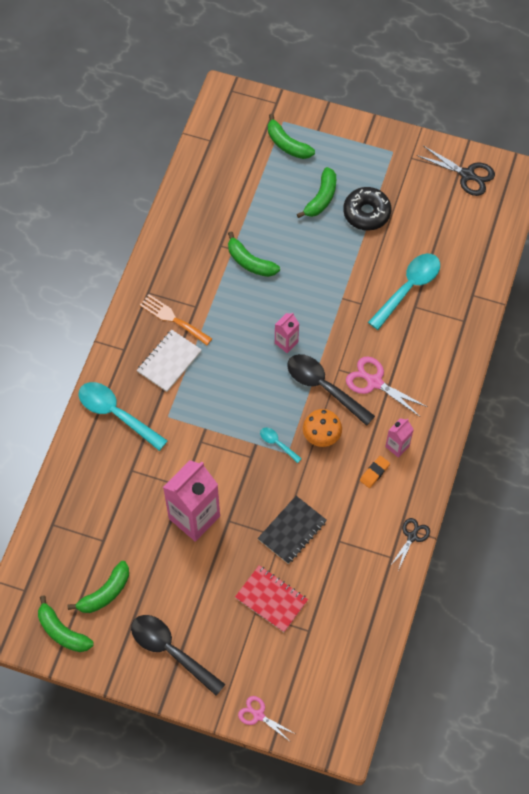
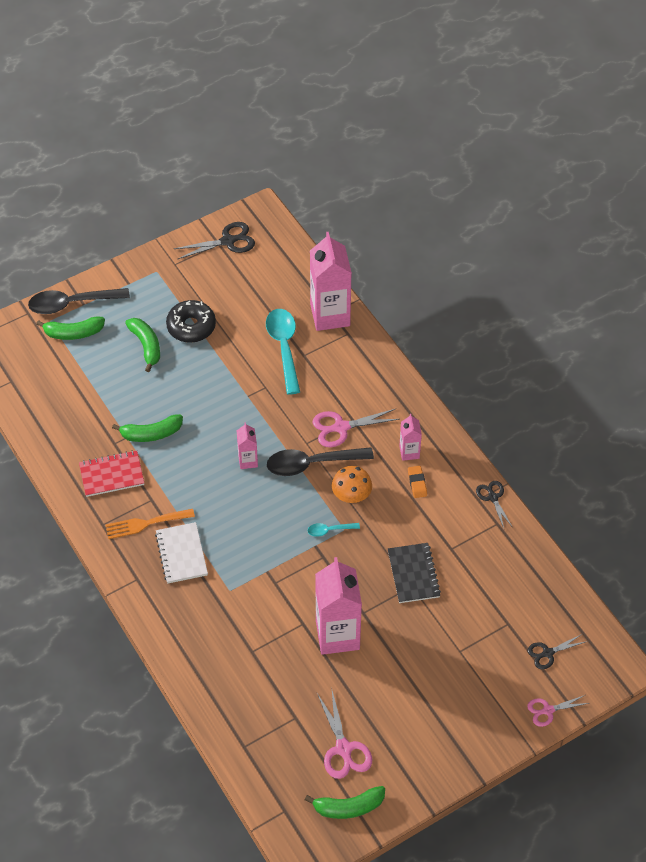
camera: 50 degrees left, 10 degrees down
(105, 593) = (343, 749): green banana -> pink scissors
(116, 414) = (190, 626): turquoise spoon -> none
(171, 651) = (438, 735): black spoon -> black spoon (71, 304)
(271, 599) = (458, 631): red notebook -> red notebook (112, 475)
(308, 679) = (547, 653): none -> black scissors
(469, 296) = (330, 315): none -> pink carton

